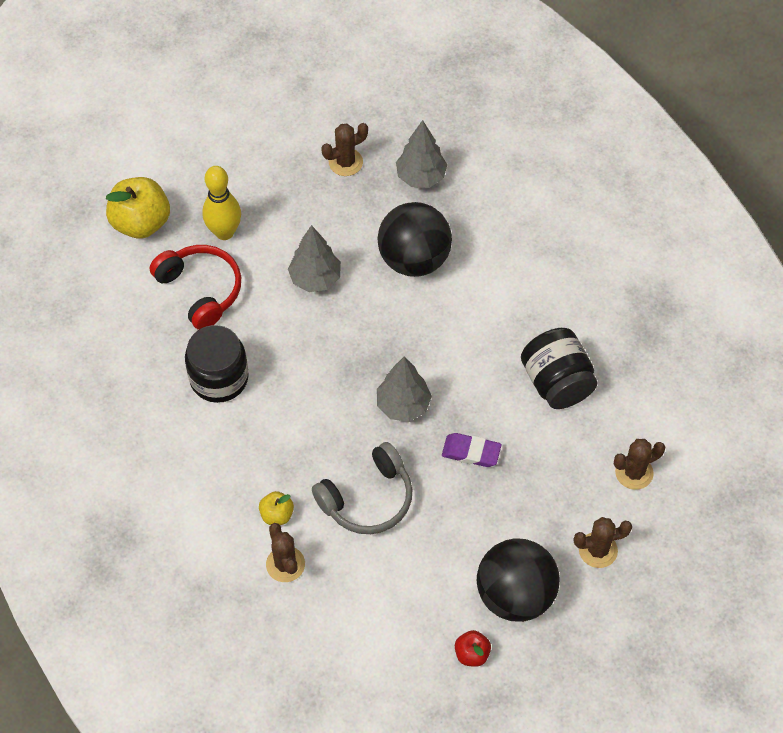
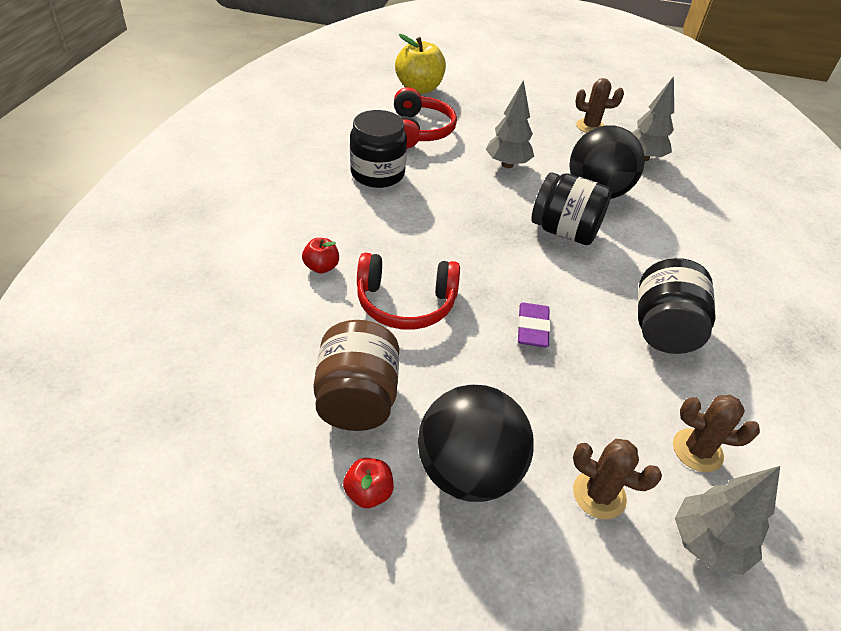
camera: 35 degrees right, 15 degrees down
(224, 232) = (468, 116): yellow bowling pin -> none
(277, 515) = (321, 267): yellow apple -> red apple
(285, 564) = (287, 301): brown cactus -> none
(367, 498) = (406, 303): grey headphones -> red headphones
(403, 405) = (501, 264): grey tree -> grey tree (707, 544)
(408, 600) = (357, 399): none -> brown jar
(422, 330) = (564, 231): none -> black jar
(471, 452) = (532, 328): purple eraser -> purple eraser turned 45 degrees clockwise

